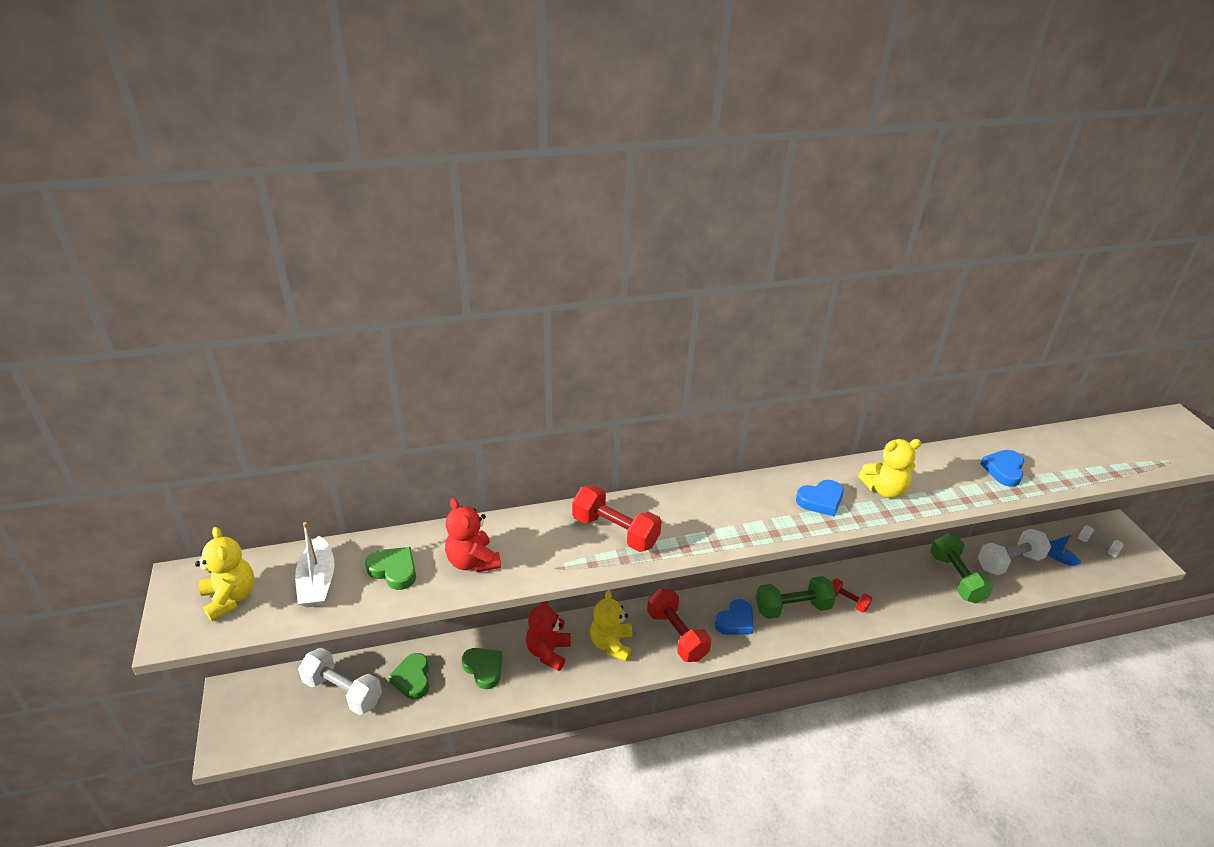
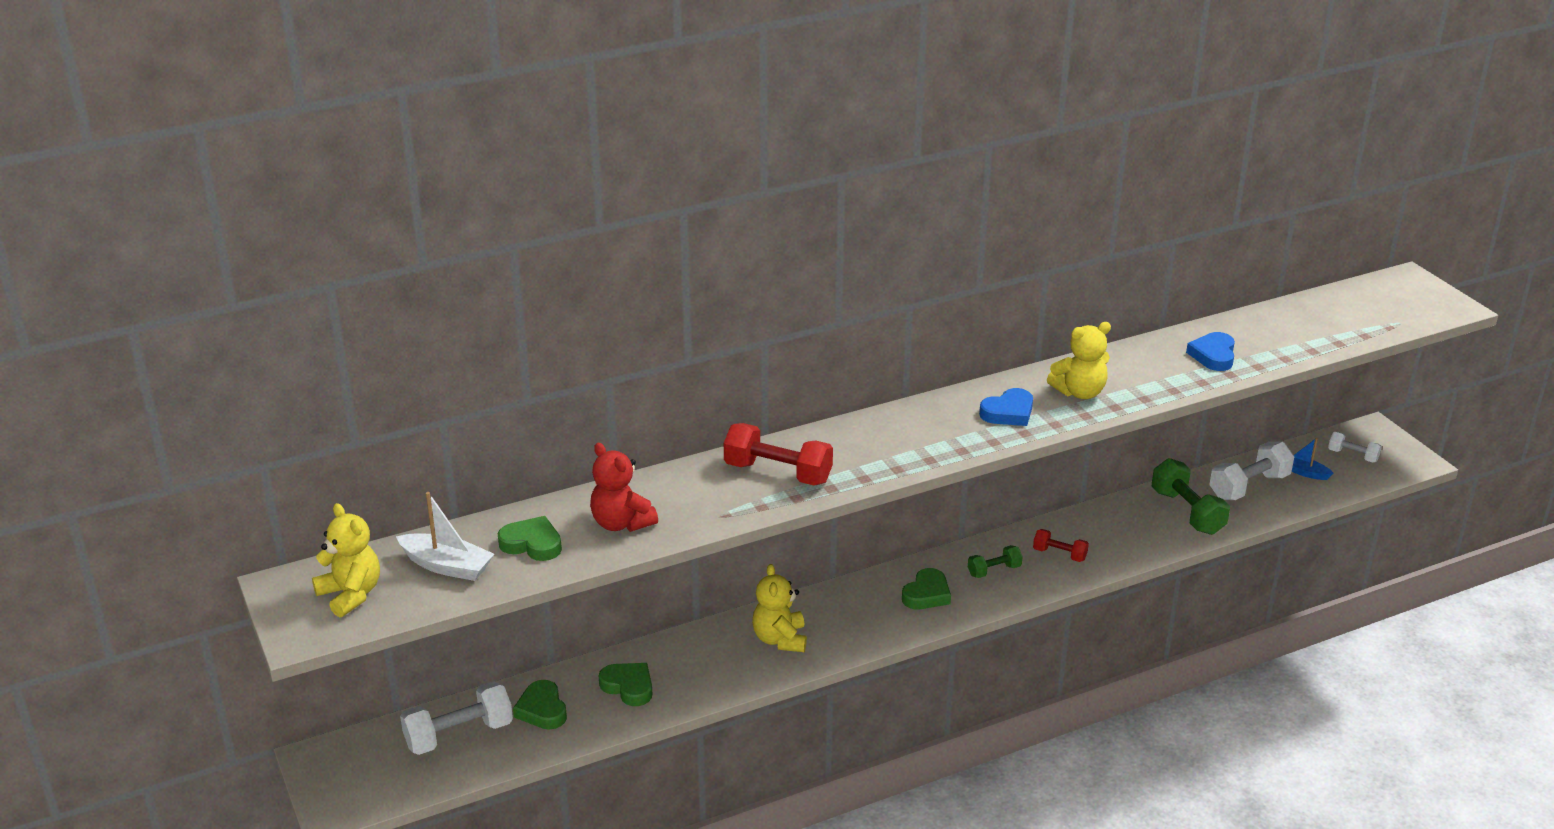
camera: 10 degrees left, 5 degrees down
(318, 581) = (447, 566): white boat -> white boat turned 45 degrees counterclockwise
(343, 691) = (459, 735): white dumbbell -> white dumbbell turned 45 degrees counterclockwise
(548, 652) = (703, 658): red teddy bear -> none
(676, 635) = (858, 618): red dumbbell -> none
(735, 621) = (927, 594): blue heart -> green heart
(792, 608) = (994, 570): green dumbbell -> green dumbbell, size x0.57

